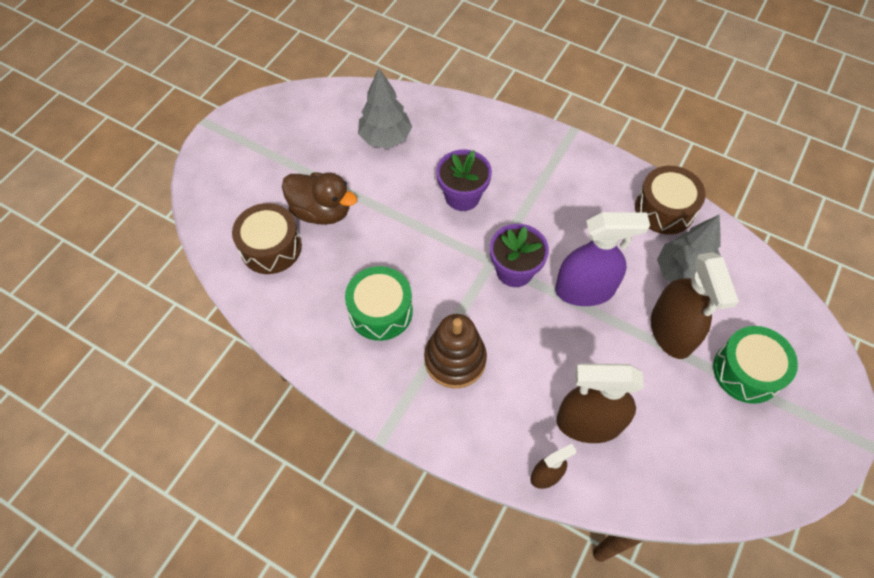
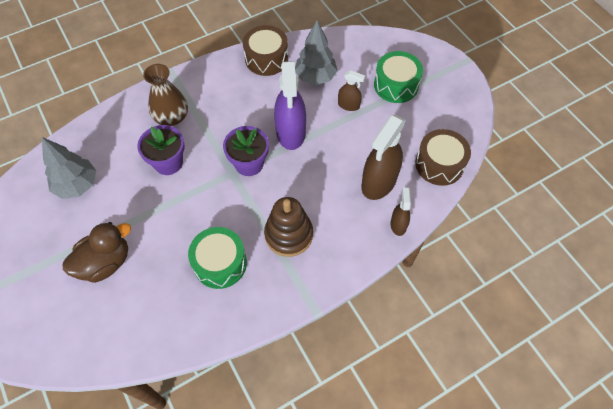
camera: 60 degrees left, 0 degrees up
(271, 247) = (108, 316): brown drum -> brown drum (439, 164)
(517, 166) = (171, 117): none -> brown vase
(585, 290) = (291, 132): purple spray bottle -> purple spray bottle turned 150 degrees clockwise
(671, 331) = (348, 105): brown spray bottle -> brown spray bottle, size x0.51

